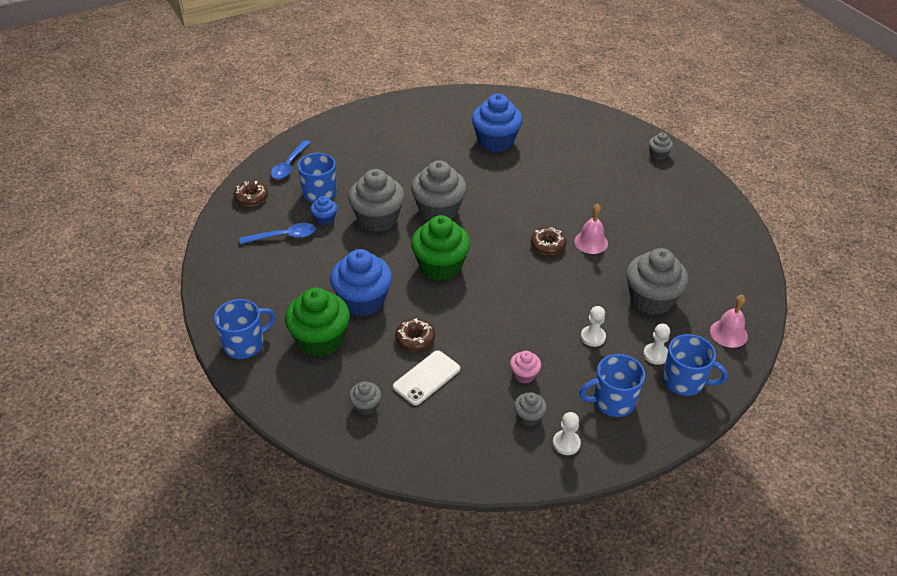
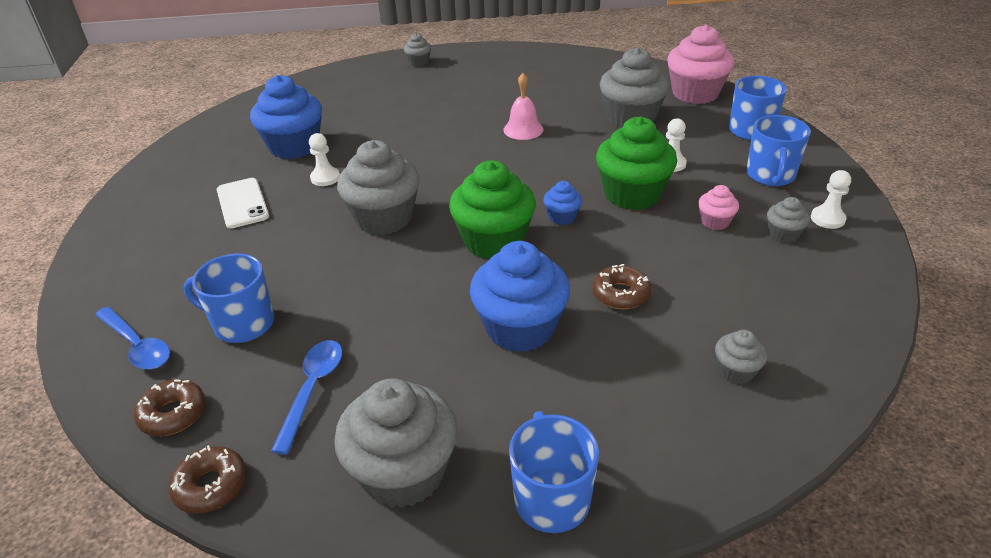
camera: 65 degrees left, 5 degrees down
(320, 340) = (582, 393): green cupcake -> green cupcake (632, 194)
(325, 219) = (311, 331): blue cupcake -> blue cupcake (562, 217)
(377, 219) = (356, 276): grey cupcake -> grey cupcake (403, 472)
(426, 378) = (697, 300): white phone -> white phone (242, 203)
(547, 245) = (509, 156): brown donut -> brown donut (211, 486)
(655, 354) = (710, 135): white pawn -> white pawn (325, 178)
(728, 333) = (695, 93): pink bell -> pink cupcake

